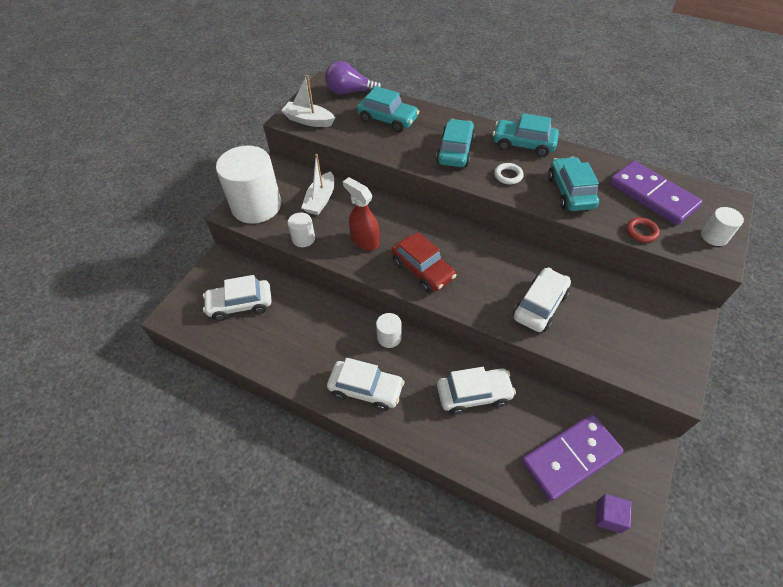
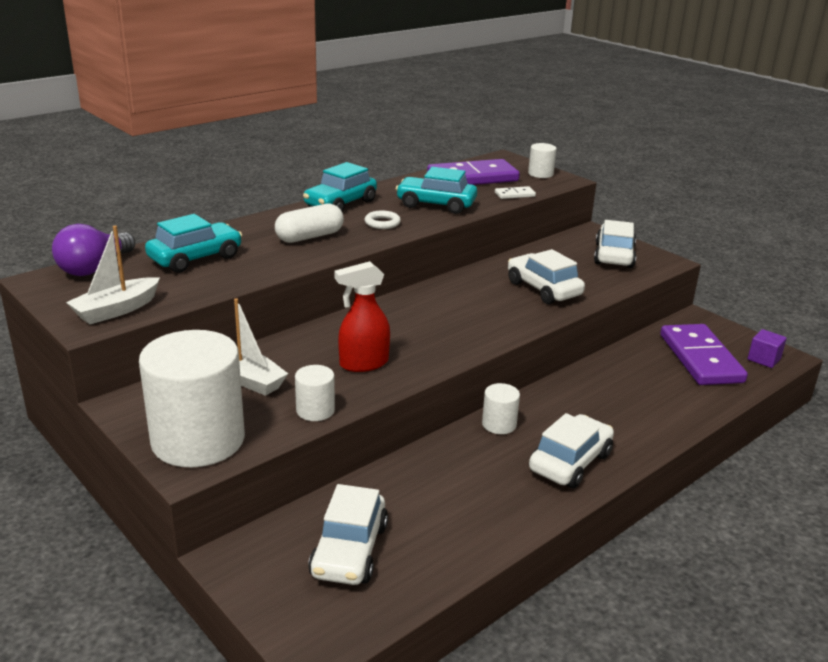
camera: 70 degrees left, 25 degrees down
(422, 270) = (446, 337): red car -> none
(455, 151) = (309, 237): turquoise car -> white capsule
(474, 394) = (608, 389): white car -> white car (614, 255)
(641, 232) = (514, 194): red ring -> white domino

